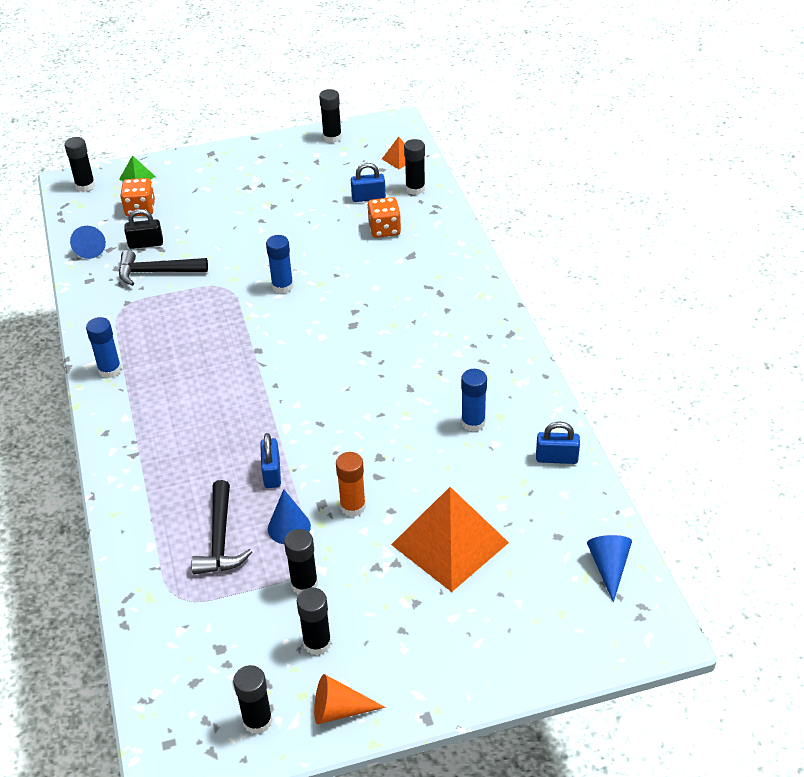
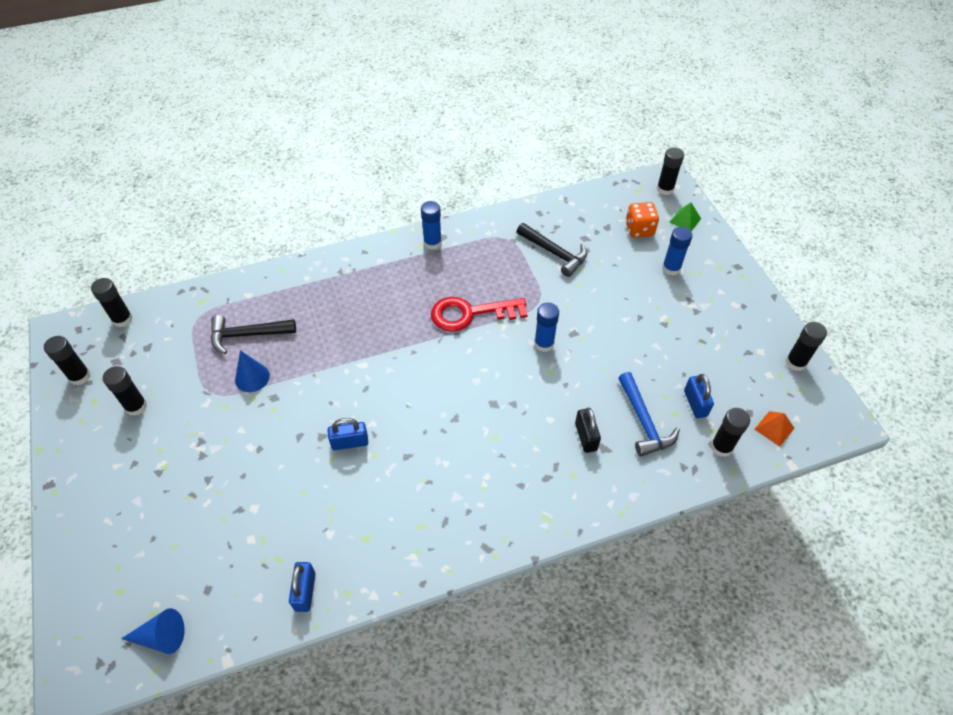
camera: 85 degrees right, 10 degrees up
(91, 247) = (581, 207): blue cone -> none
(146, 244) = (591, 240): black padlock -> black padlock (586, 437)
(157, 272) = (554, 253): black hammer -> black hammer turned 135 degrees clockwise
(230, 339) = (470, 314): none -> red key
(272, 473) = (311, 360): blue padlock -> blue padlock (350, 442)
(304, 584) = (193, 393): black glue stick -> black glue stick (122, 319)
(339, 710) = (73, 425): orange cone -> none
(353, 506) = (267, 420): orange glue stick -> none
(384, 229) = (643, 421): orange dice -> blue hammer
(450, 543) = (215, 496): orange pyramid -> none
(473, 422) = (358, 513): blue glue stick -> blue glue stick (671, 268)

